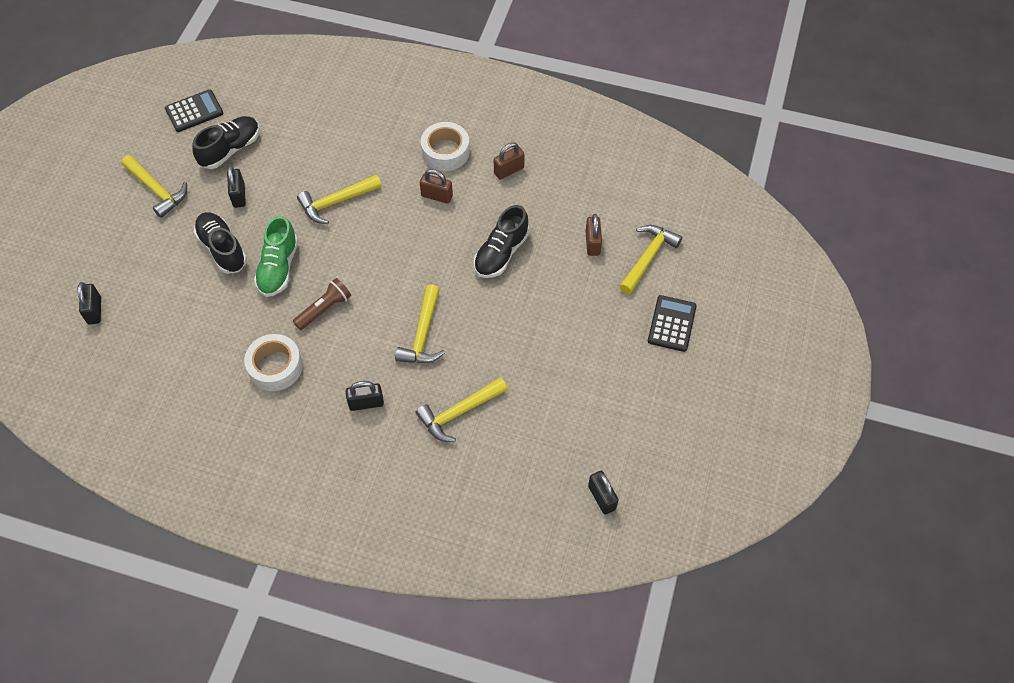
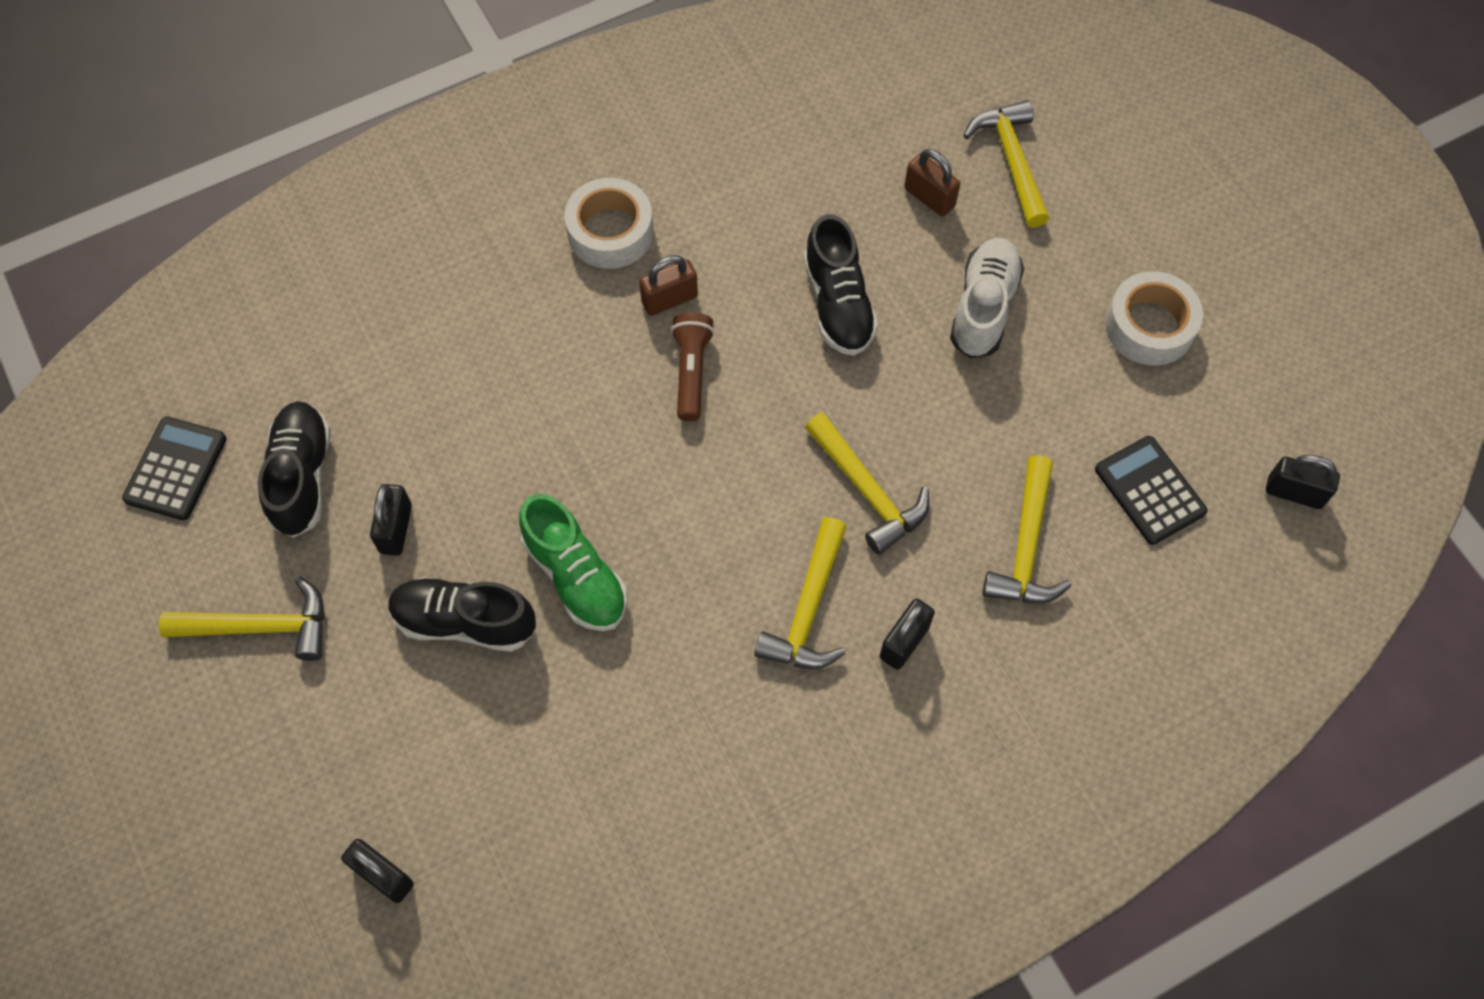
camera: 45 degrees left, 5 degrees up
(239, 195) = (396, 529): black padlock -> black padlock turned 60 degrees clockwise
(275, 367) = (734, 708): white tape -> white tape (1149, 326)
(324, 309) = (705, 574): brown flashlight -> brown flashlight (691, 372)
(336, 202) = (545, 420): yellow hammer -> yellow hammer (808, 609)
(509, 170) = (720, 190): brown padlock -> none
(560, 306) = (983, 308): none -> white shoe
(671, 324) = (1129, 218): black calculator -> black calculator (1149, 490)

